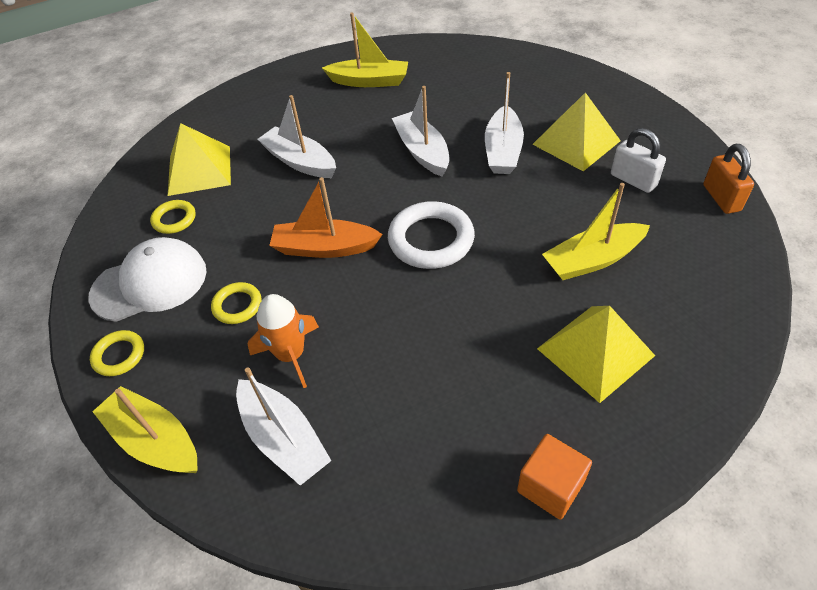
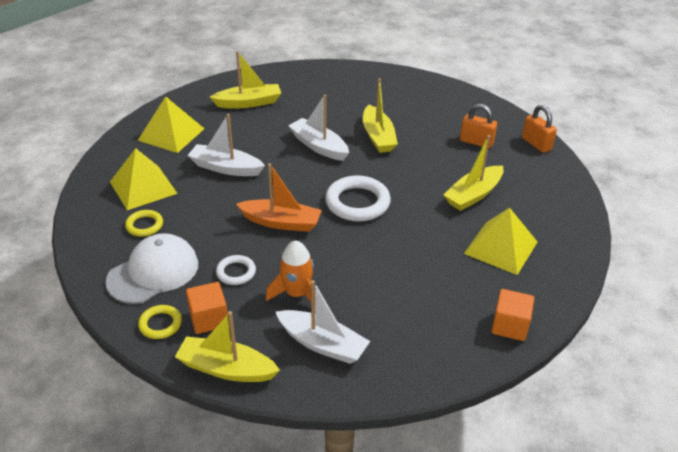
camera: 25 degrees left, 10 degrees down
(173, 363) = (209, 319): none -> orange cube
(237, 305) = (236, 272): yellow ring -> white ring
(324, 248) = (281, 222): orange boat -> orange boat turned 150 degrees counterclockwise
(503, 151) = (378, 137): white boat -> yellow boat
(576, 142) = (427, 124): yellow pyramid -> yellow pyramid (171, 134)
(633, 180) = (476, 142): white padlock -> orange padlock

